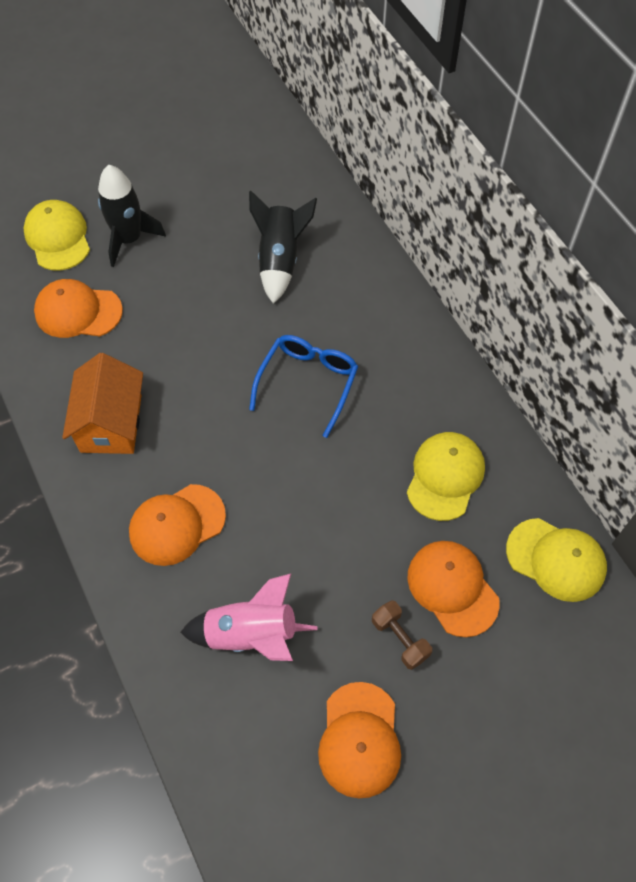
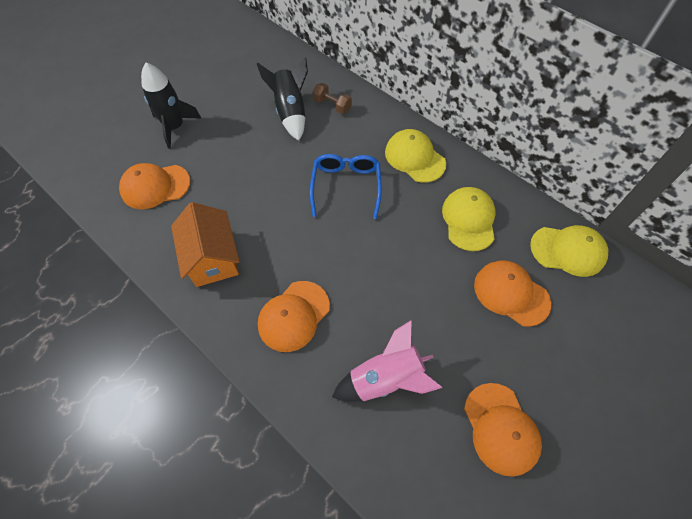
camera: 20 degrees left, 0 degrees up
(58, 238) = (120, 140): yellow cap -> yellow cap (414, 158)
(400, 639) = (493, 342): brown dumbbell -> brown dumbbell (332, 105)

